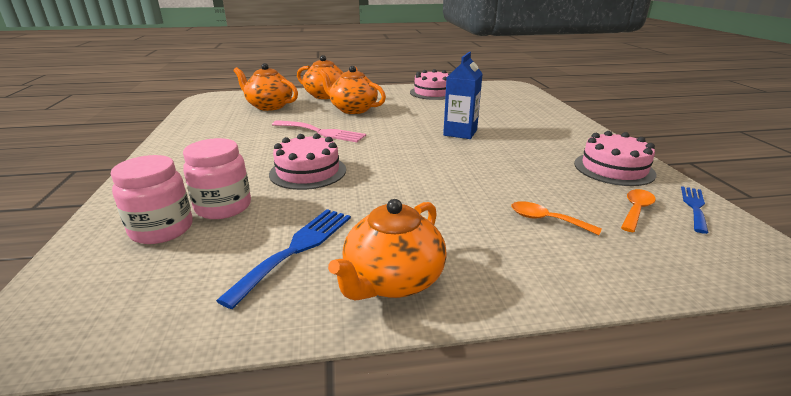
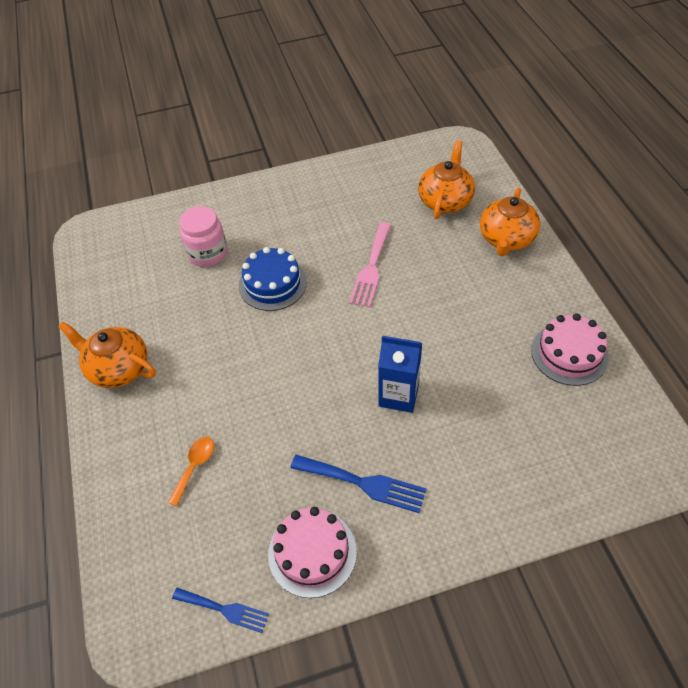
camera: 85 degrees right, 25 degrees up
(162, 229) = (177, 235): pink jar -> none
(296, 249) = (154, 310): blue fork -> blue fork (364, 483)
(308, 172) = (272, 284): pink cake -> blue cake
(353, 109) = (457, 277): orange teapot -> none
(636, 210) = (215, 548): orange spoon -> none

